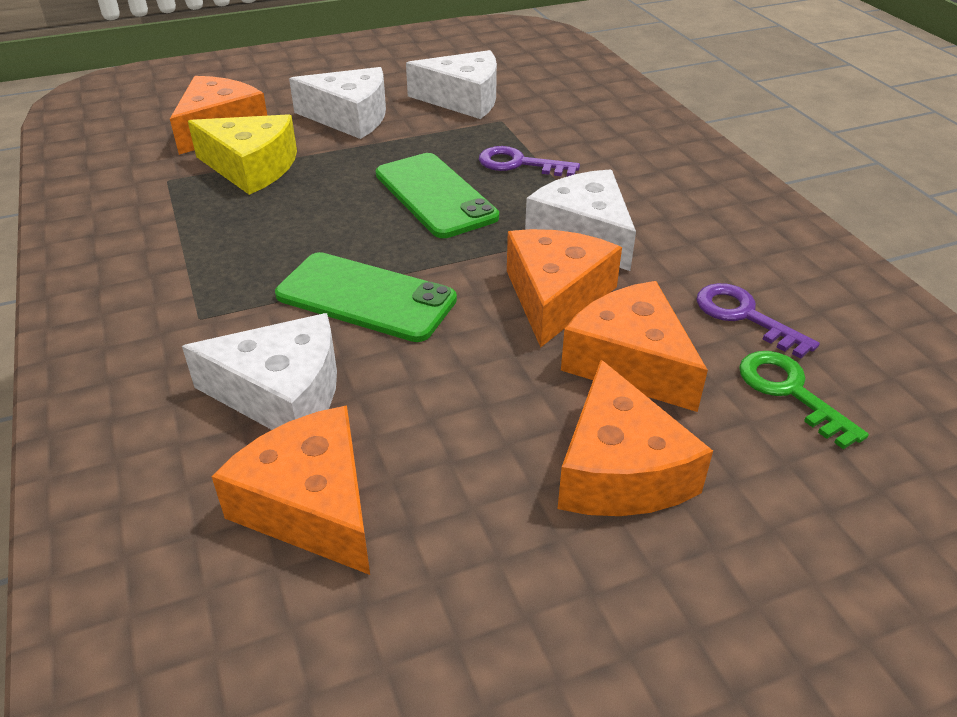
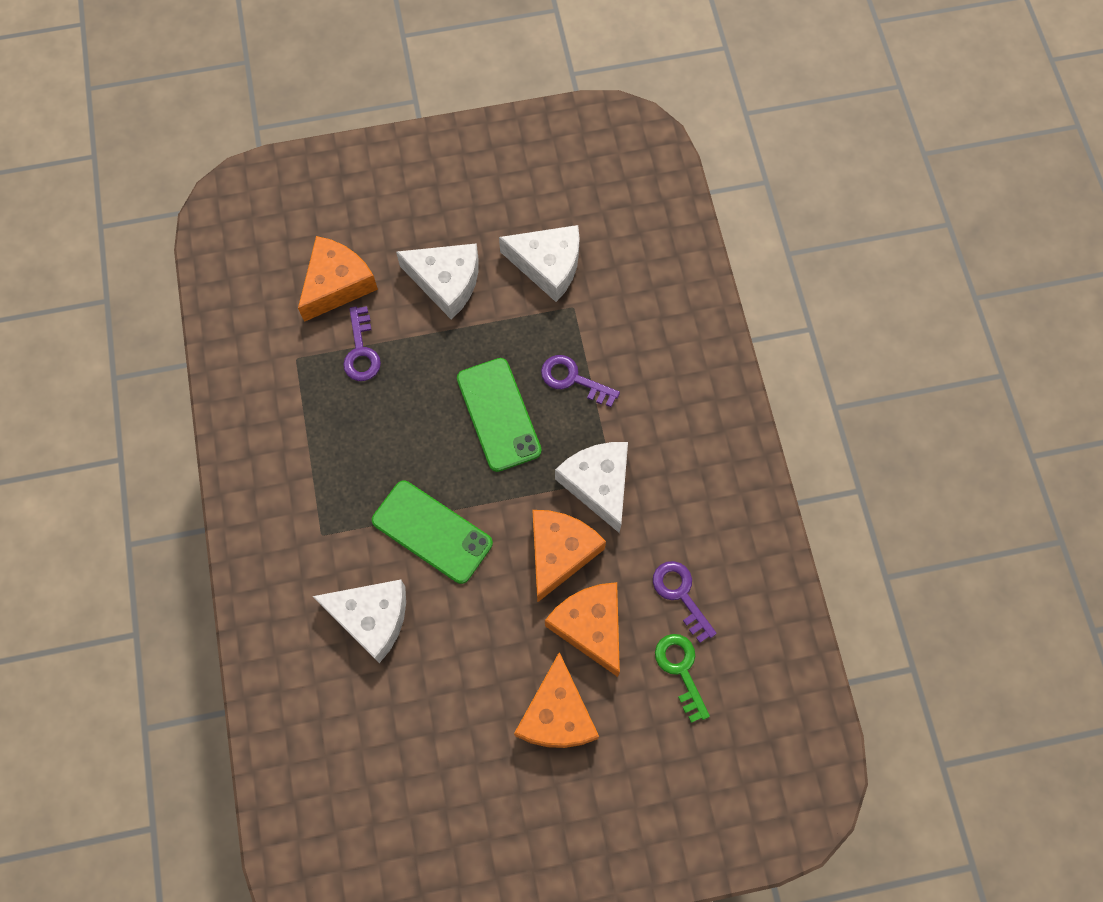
camera: 10 degrees right, 30 degrees up
(251, 167) = (361, 351): yellow cheese -> purple key
(311, 505) = (382, 710): orange cheese -> none

